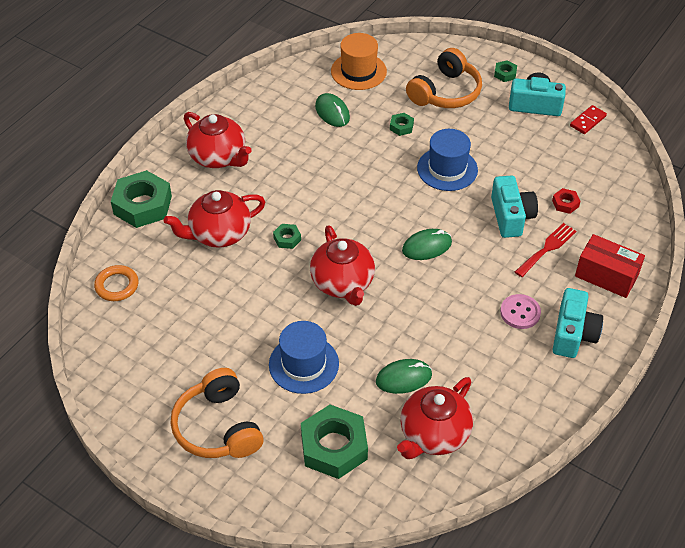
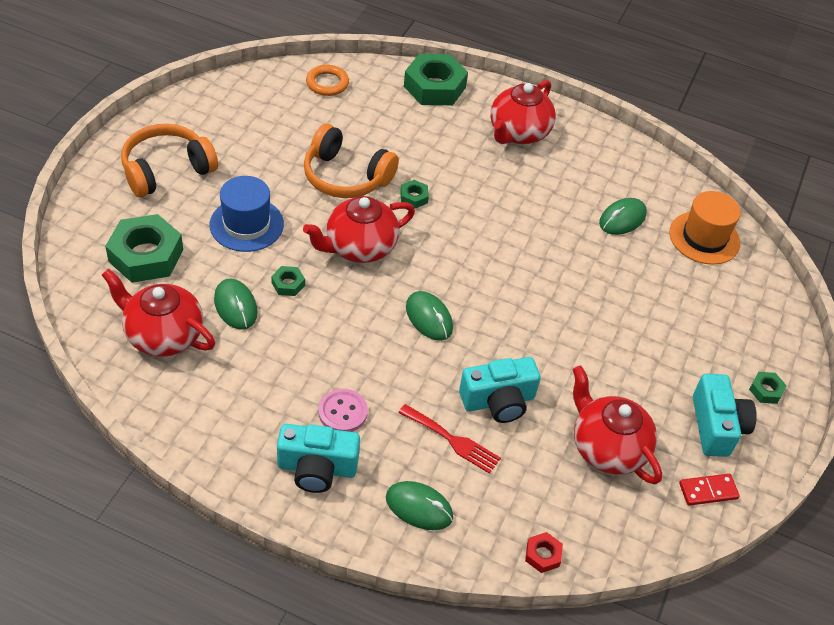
camera: 75 degrees right, 0 degrees up
(219, 234) = (409, 145): red teapot -> red teapot (607, 448)
(401, 127) = (621, 284): green nut -> green nut (288, 284)
(445, 92) = (701, 326): orange headphones -> orange headphones (346, 176)
(447, 169) = (562, 333): blue hat -> none
(565, 203) = (537, 461): red nut -> red nut (543, 555)
(587, 121) = (708, 491): red domino -> red domino turned 45 degrees counterclockwise
(606, 276) = (419, 507): red box -> green mouse

